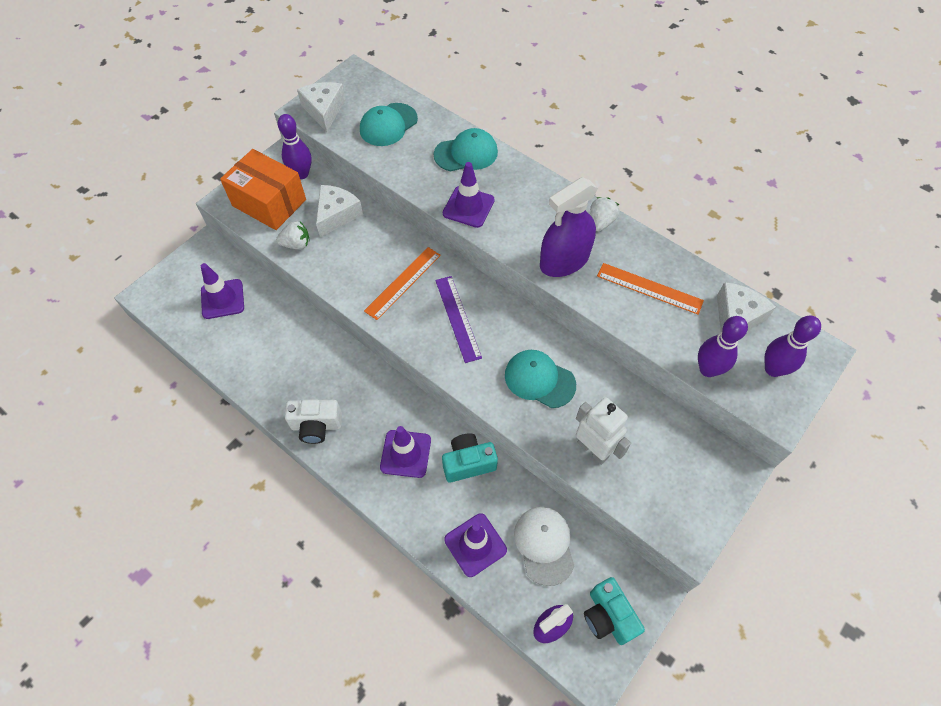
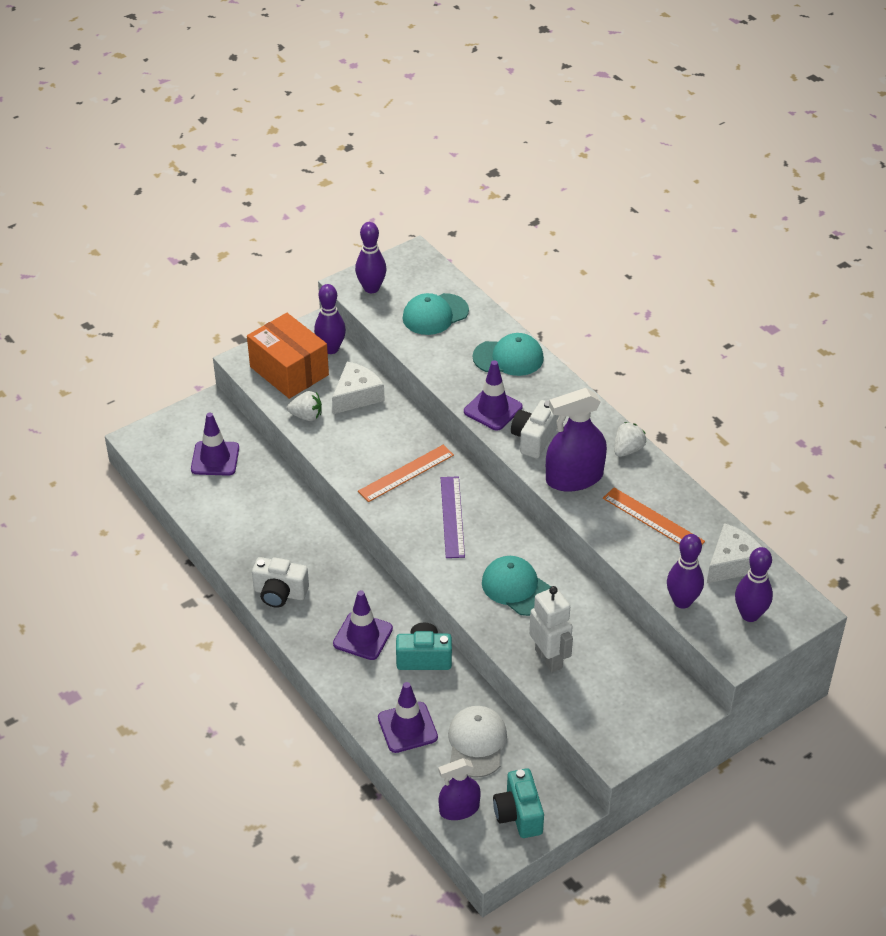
camera: 15 degrees right, 15 degrees down
(324, 110) = (371, 288): white cheese -> purple bowling pin
(515, 229) = (534, 439): none -> white camera

